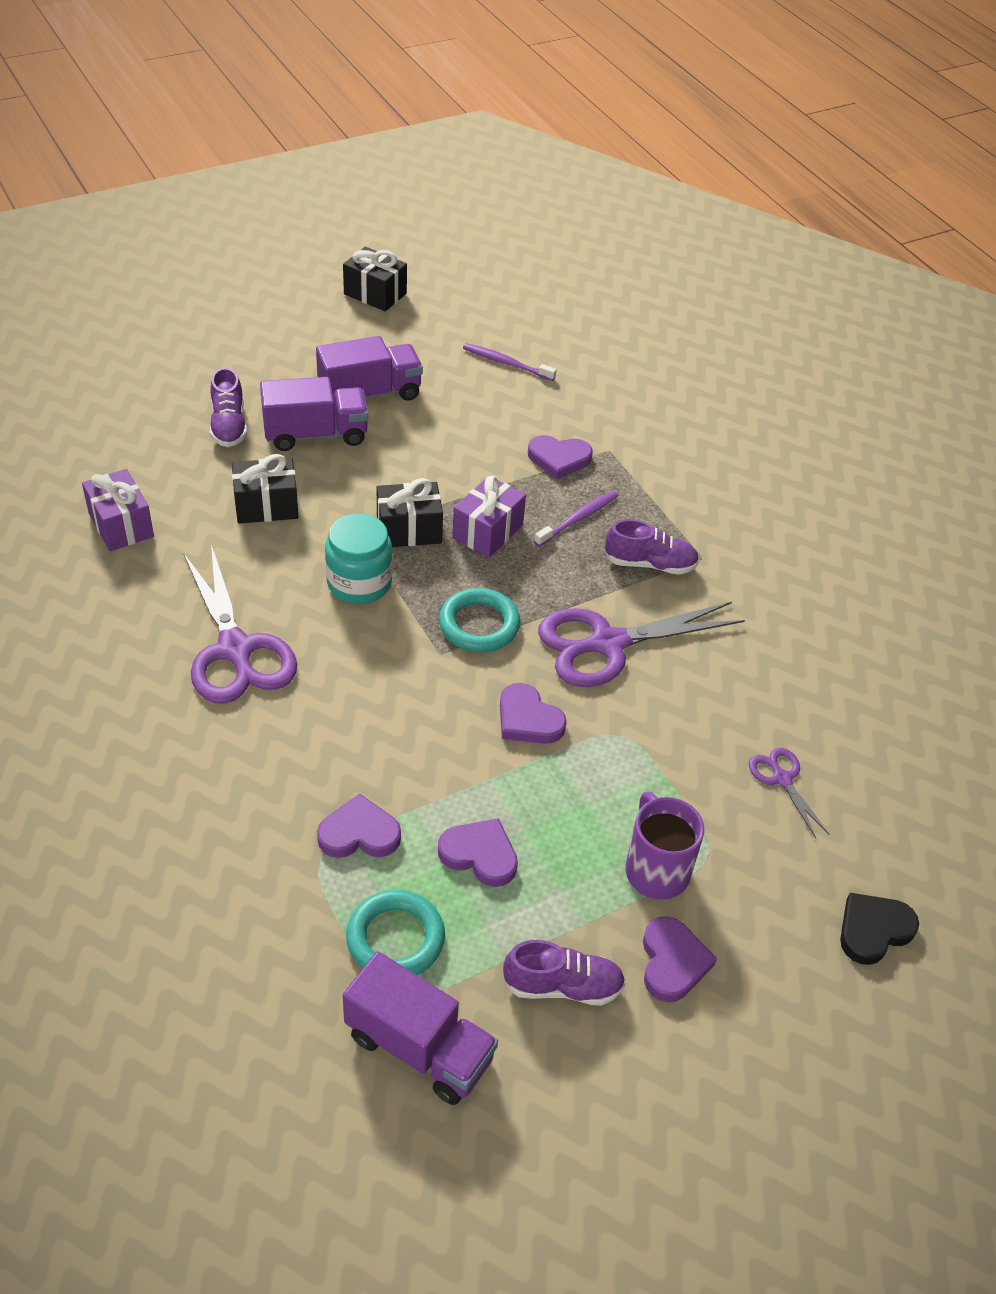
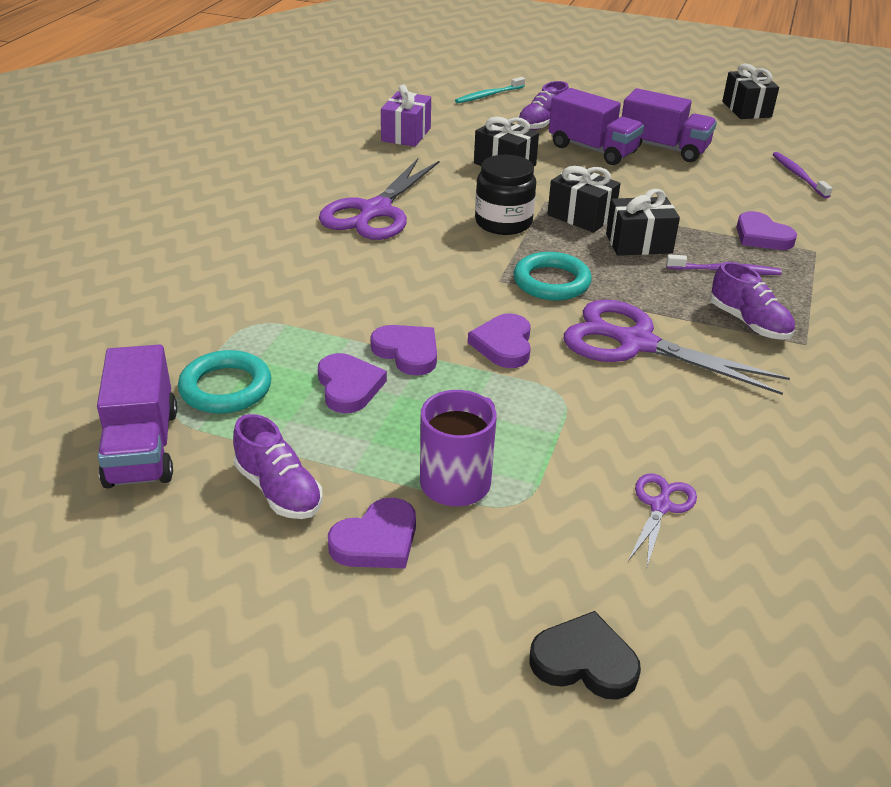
camera: 50 degrees right, 10 degrees down
(124, 413) = (488, 95): none -> turquoise toothbrush
(359, 583) = (503, 222): turquoise jar -> black jar
(359, 833) = (296, 327): purple heart -> purple heart (407, 352)
(488, 531) = (639, 243): purple gift -> black gift

